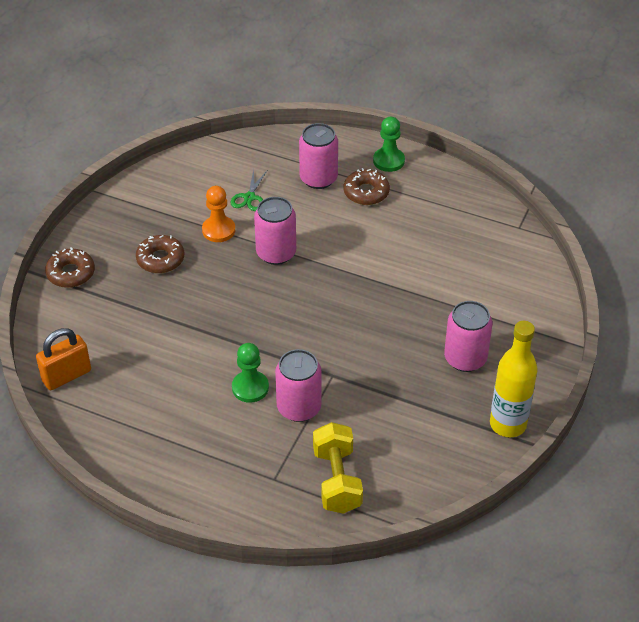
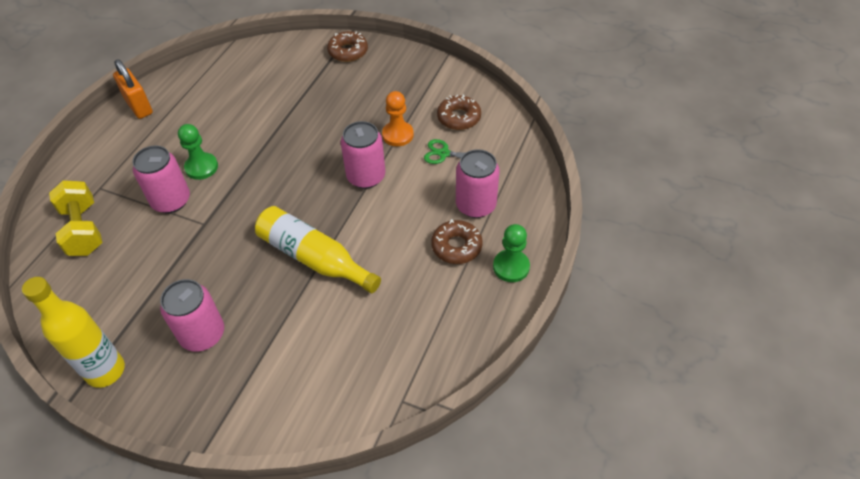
camera: 90 degrees right, 5 degrees up
(66, 376) = (238, 61): orange padlock -> orange padlock (139, 106)
(160, 259) = (361, 100): brown donut -> brown donut (459, 117)
(337, 480) = (83, 230): yellow dumbbell -> yellow dumbbell turned 75 degrees clockwise
(378, 287) = (314, 258): none -> yellow bottle

